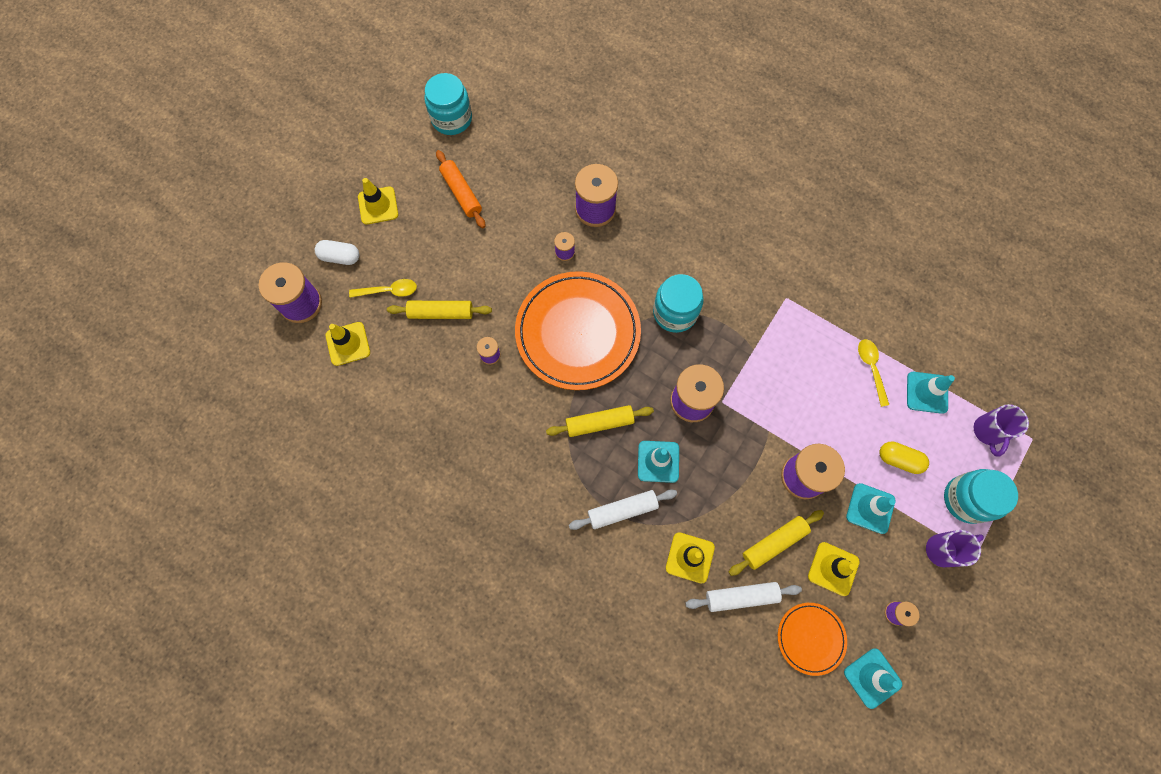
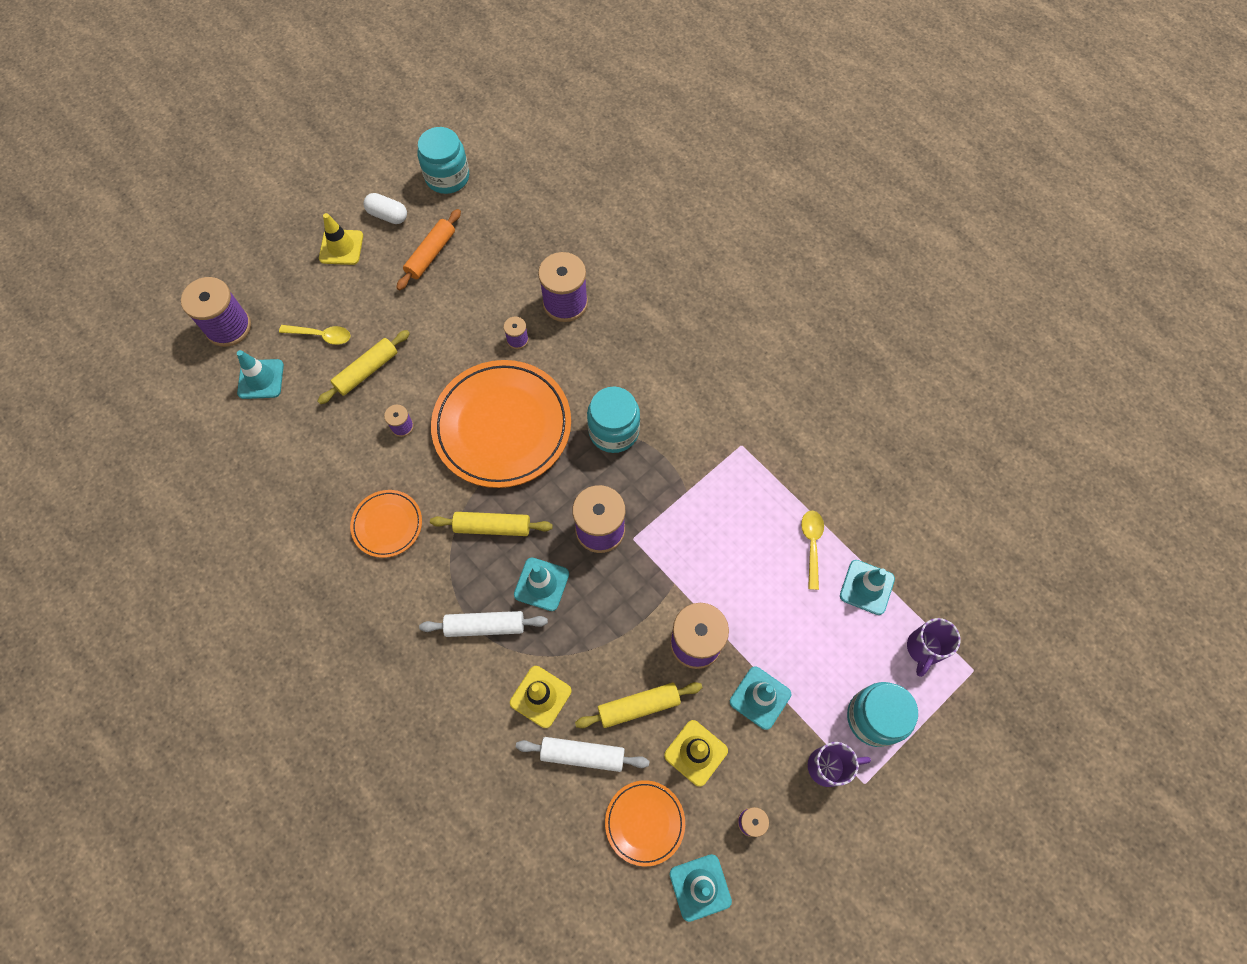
camera: 15 degrees right, 5 degrees down
(340, 257) = (284, 290): white capsule -> white capsule (388, 215)
(348, 344) = (261, 379): yellow traffic cone -> turquoise traffic cone
(441, 313) = (366, 371): yellow rolling pin -> yellow rolling pin turned 60 degrees counterclockwise
(461, 193) = (431, 254): orange rolling pin -> orange rolling pin turned 45 degrees clockwise
(507, 445) = (387, 524): none -> orange plate
(899, 459) = (810, 653): yellow capsule -> none

